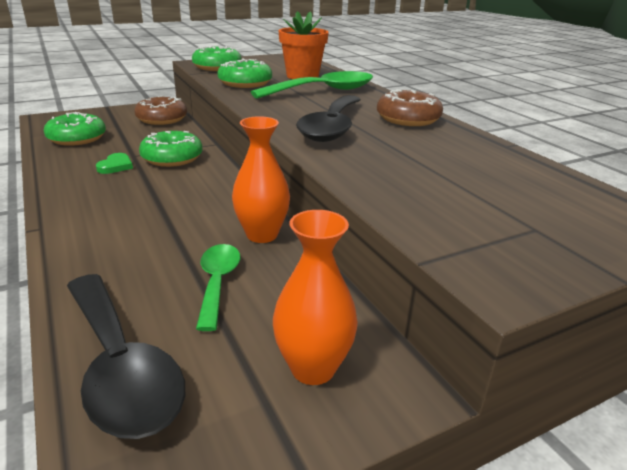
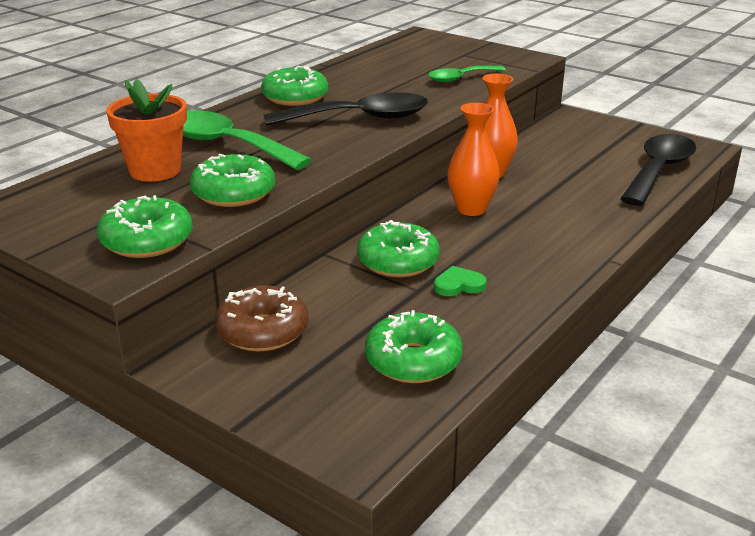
camera: 115 degrees left, 0 degrees up
(218, 282) = (564, 170): green spoon -> green spoon (460, 78)
(313, 368) = (588, 133): orange vase -> orange vase (471, 209)
(408, 119) = (295, 97): brown donut -> green donut

